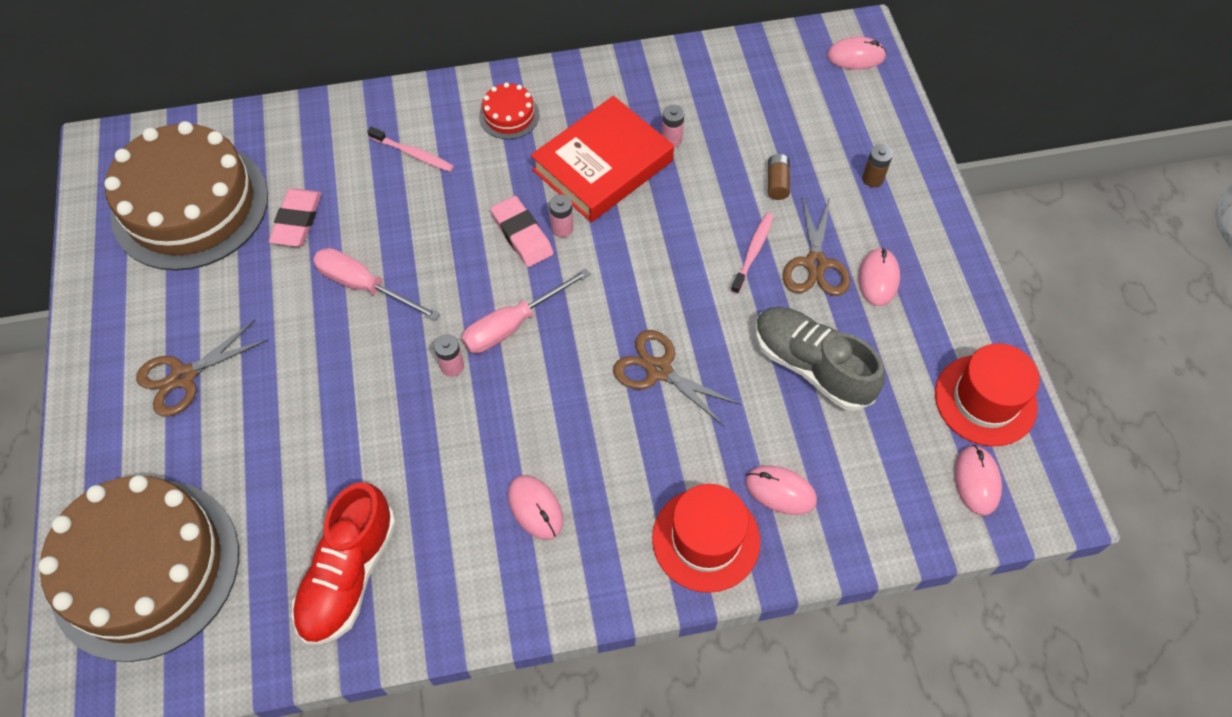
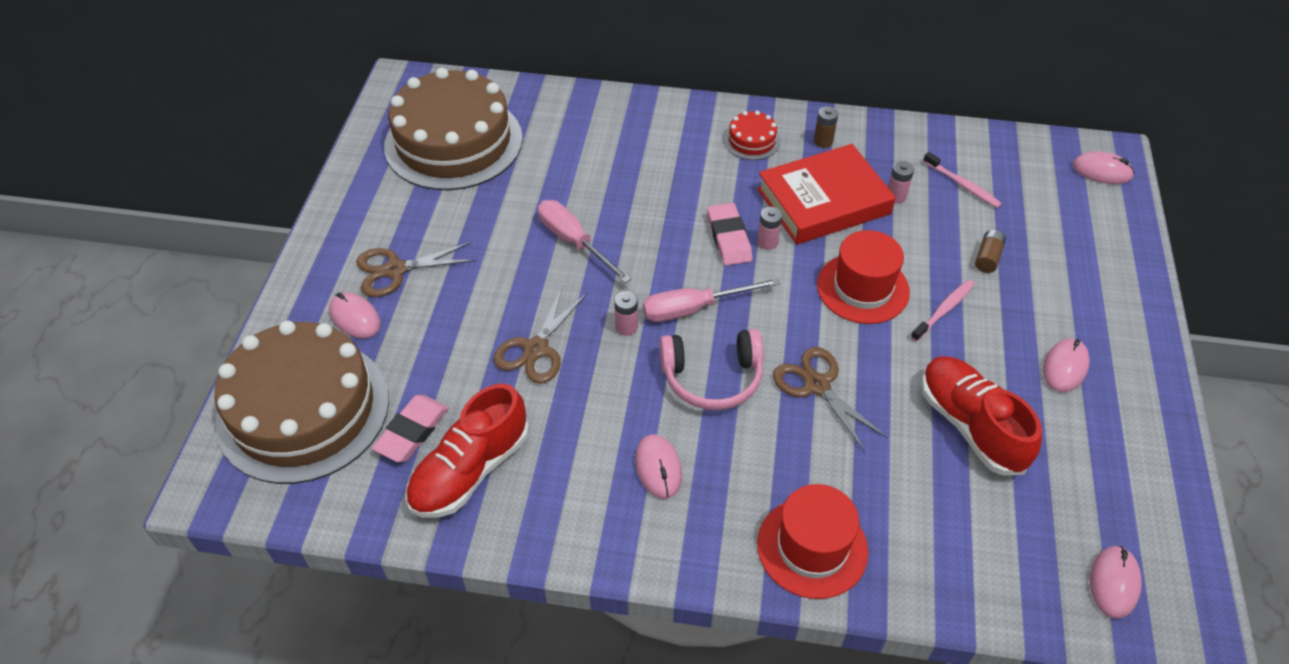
camera: 20 degrees right, 10 degrees down
(297, 221) = (537, 176): pink eraser -> pink eraser (412, 431)
(413, 154) = (655, 150): pink toothbrush -> pink toothbrush (962, 185)
(556, 394) = (712, 377): none -> pink headphones
(780, 491) = (902, 527): pink mouse -> pink mouse (355, 318)
(811, 366) = (970, 425): grey shoe -> red shoe
(815, 264) = (1004, 337): brown scissors -> brown scissors (536, 349)
(872, 179) = (1086, 279): brown battery -> brown battery (823, 141)
(985, 400) = (1146, 510): red hat -> red hat (863, 288)

